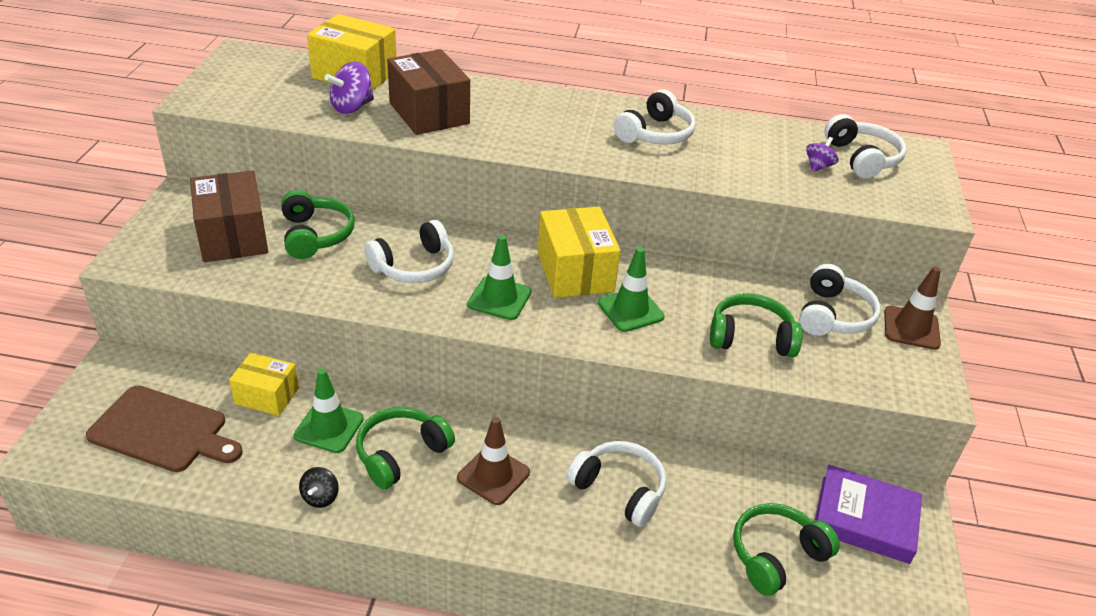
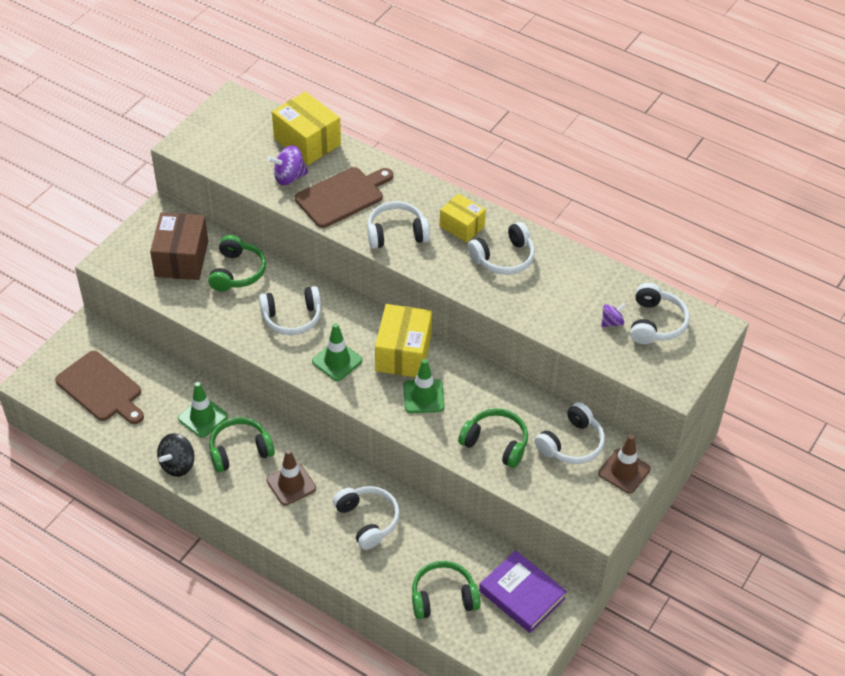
camera: 25 degrees right, 10 degrees up
(267, 396) = (173, 382): yellow box -> yellow box (462, 226)
(320, 497) = (178, 465): black spinning top -> black spinning top, size x1.61
(429, 113) = (342, 196): brown box -> brown cutting board
(517, 134) = (396, 233): none -> white headphones

